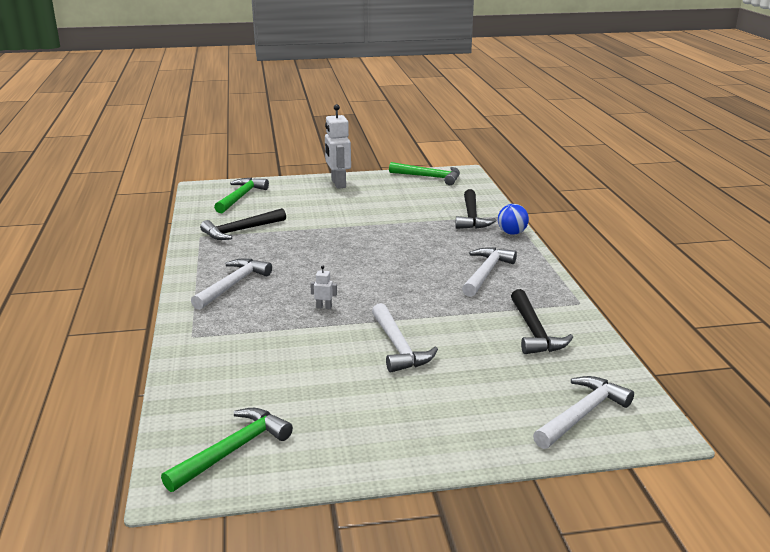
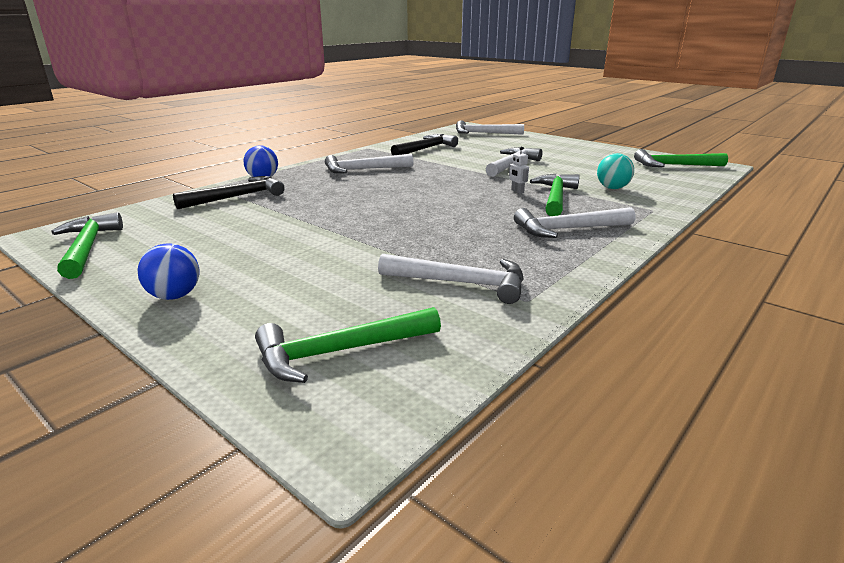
camera: 130 degrees left, 0 degrees up
(241, 230) = (460, 283): black hammer -> white hammer
(254, 353) = (612, 188): none -> turquoise ball
(285, 314) = (555, 197): none -> green hammer
(338, 184) = (174, 296): white robot -> blue ball

